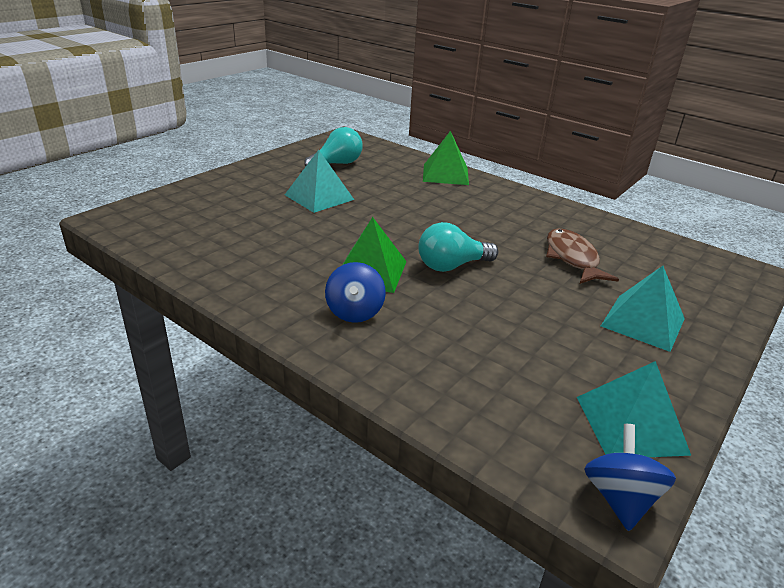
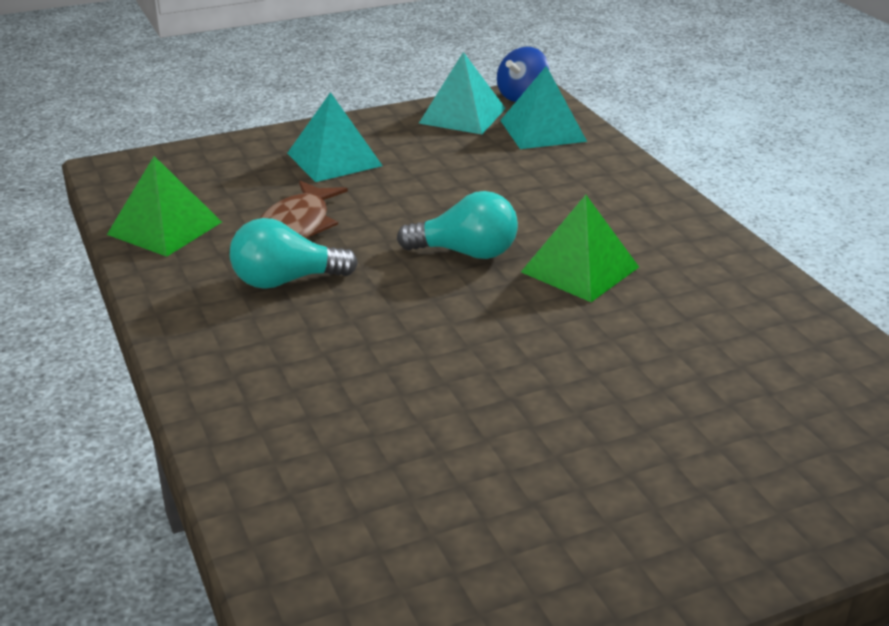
camera: 150 degrees left, 0 degrees up
(319, 197) = (576, 429): turquoise pyramid -> turquoise pyramid (542, 130)
(337, 164) = (472, 538): turquoise light bulb -> turquoise light bulb (286, 281)
(354, 312) = (630, 230): blue spinning top -> none
(445, 174) = (259, 434): green pyramid -> green pyramid (165, 228)

